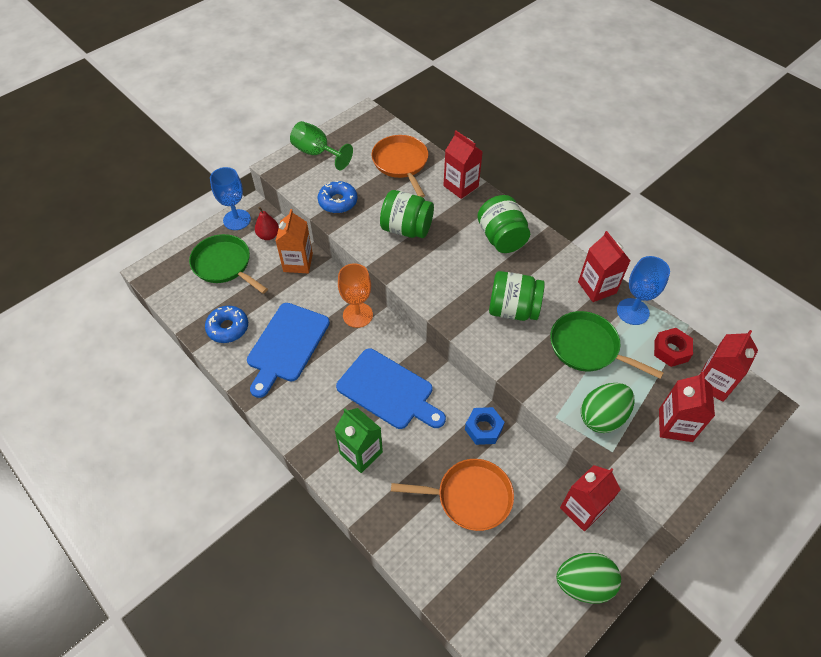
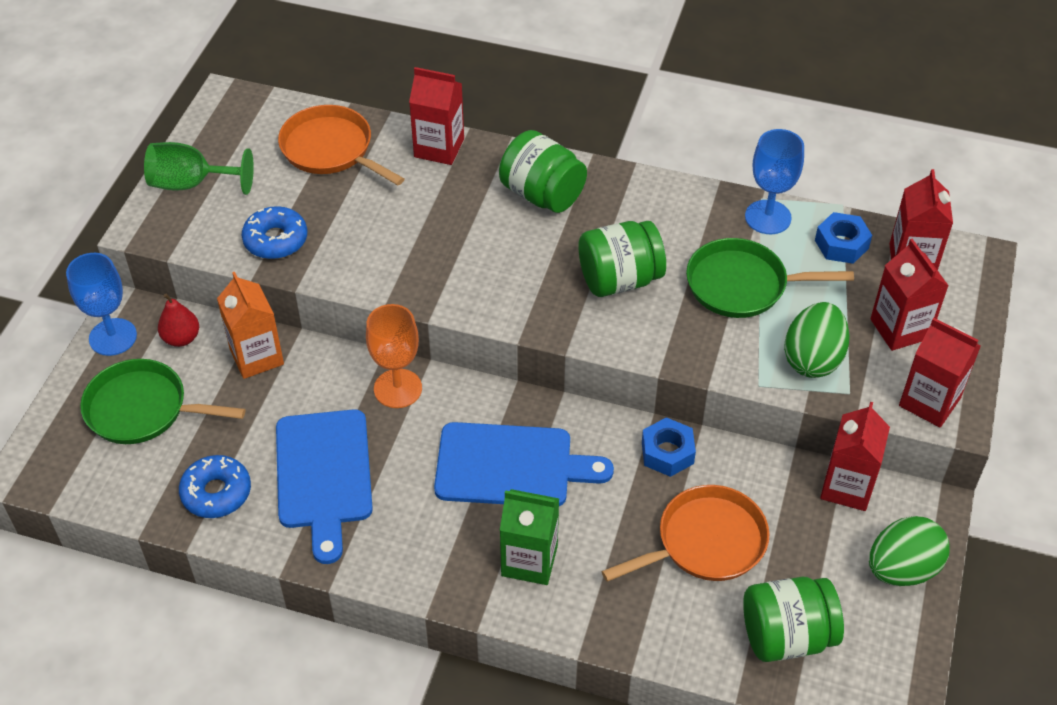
camera: 30 degrees left, 5 degrees down
(406, 229) = (403, 236): green jar -> green jar (786, 636)
(597, 287) = (706, 206): red carton -> red carton (929, 402)
(671, 350) = (841, 244): red nut -> blue nut

